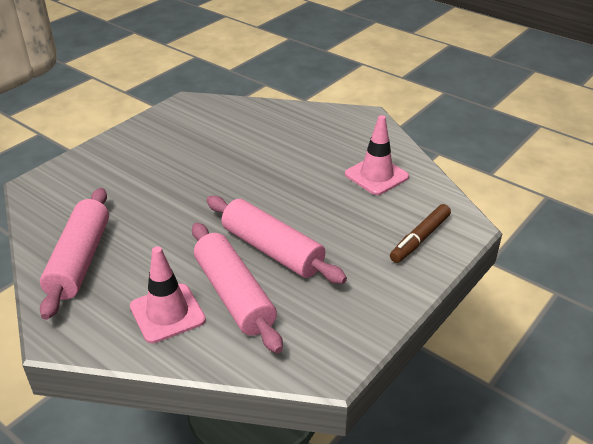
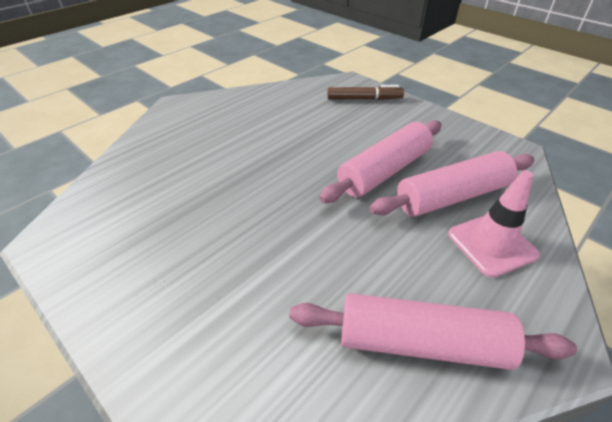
camera: 85 degrees left, 5 degrees up
(376, 175) = (277, 108): pink traffic cone -> none
(420, 238) = (364, 99): brown marker -> brown marker turned 45 degrees counterclockwise

